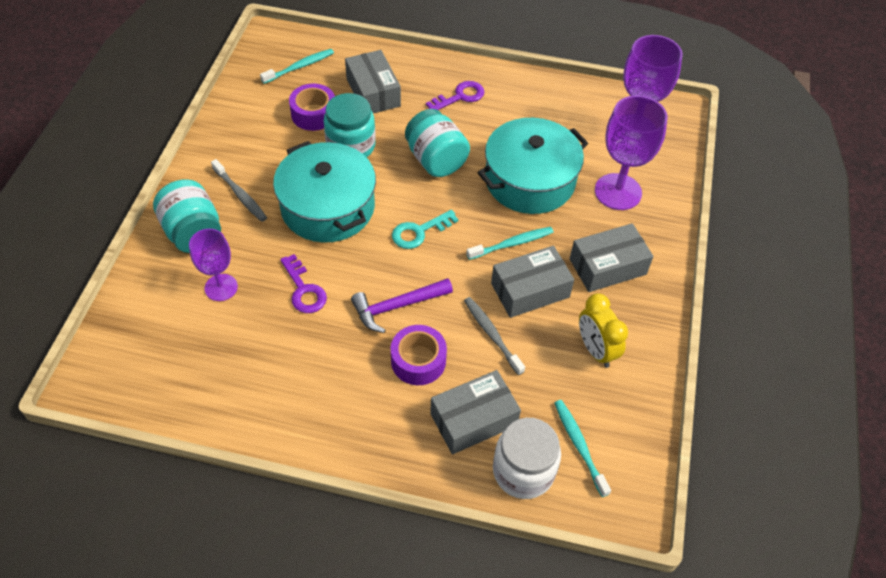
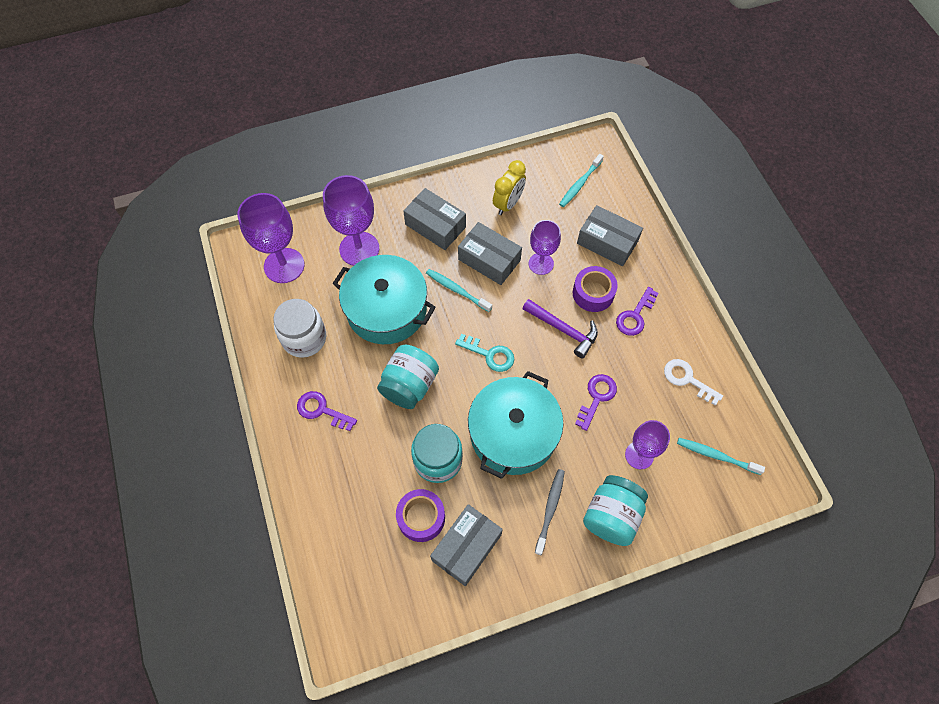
camera: 120 degrees left, 10 degrees up
(251, 382) = (687, 379): none -> white key
(300, 67) = (368, 577): turquoise toothbrush -> turquoise toothbrush (716, 456)
(360, 383) = (635, 316): none -> purple key
(373, 92) = (361, 485): grey box -> grey box (466, 547)
(492, 334) = (541, 263): grey toothbrush -> purple goblet
(523, 471) = (617, 202): white jar -> white jar (304, 338)

